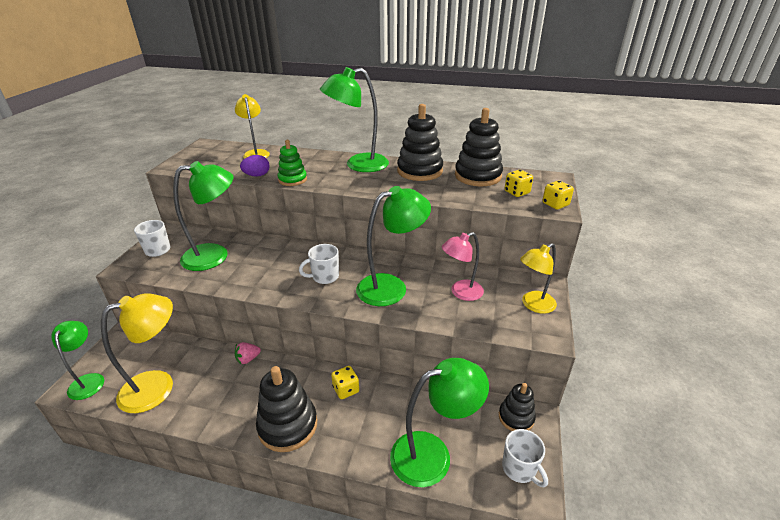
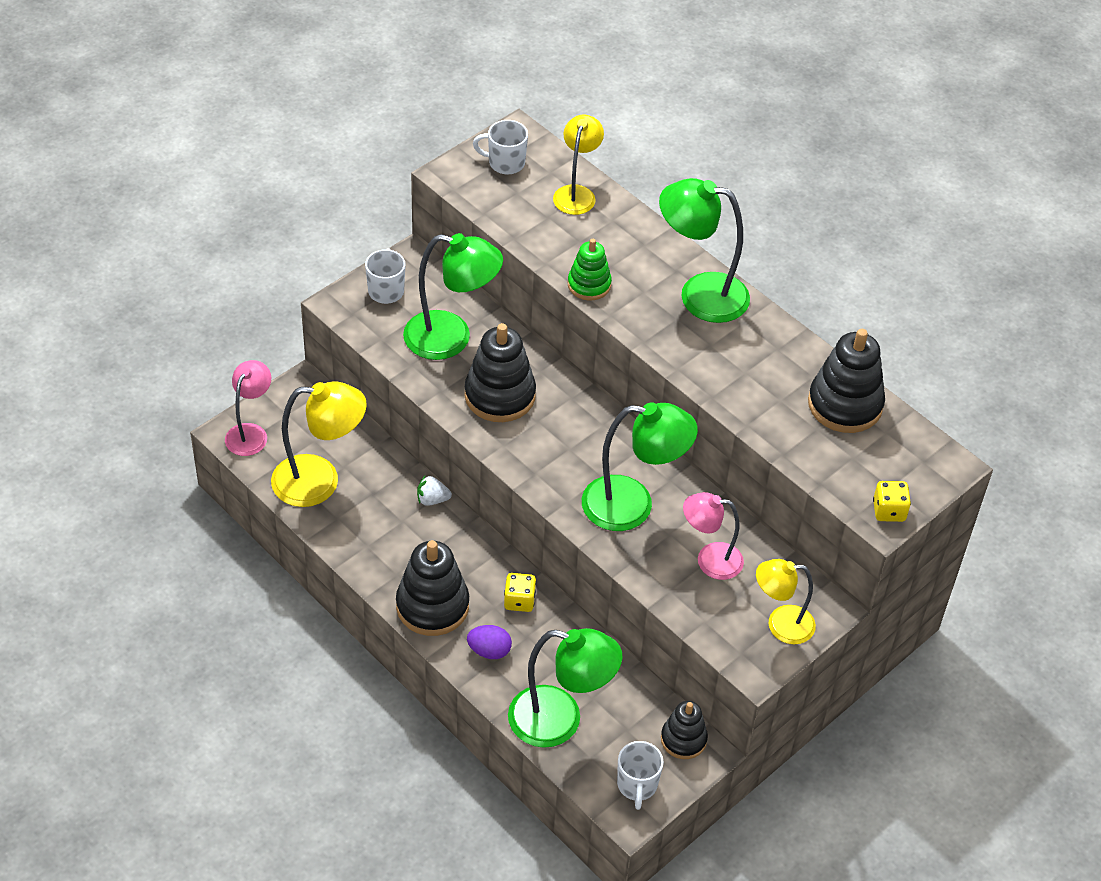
camera: 30 degrees right, 15 degrees up
(88, 380) = (250, 433): green lamp -> pink lamp
(248, 359) = (432, 499): pink strawberry -> white strawberry
(257, 175) = (548, 251): purple egg -> purple egg (489, 651)
(324, 277) = (563, 446): white mug -> white mug (505, 163)
(419, 171) = (774, 352): black stacking toy -> black stacking toy (500, 395)
(517, 192) = (863, 463): yellow dice -> none

